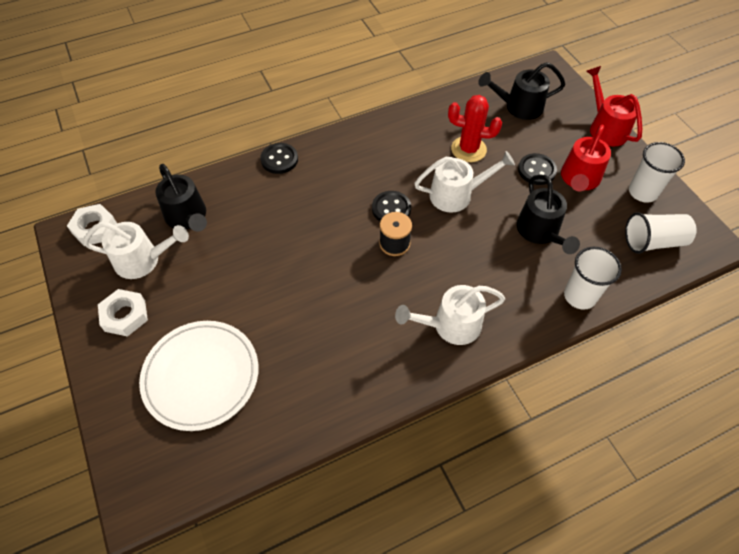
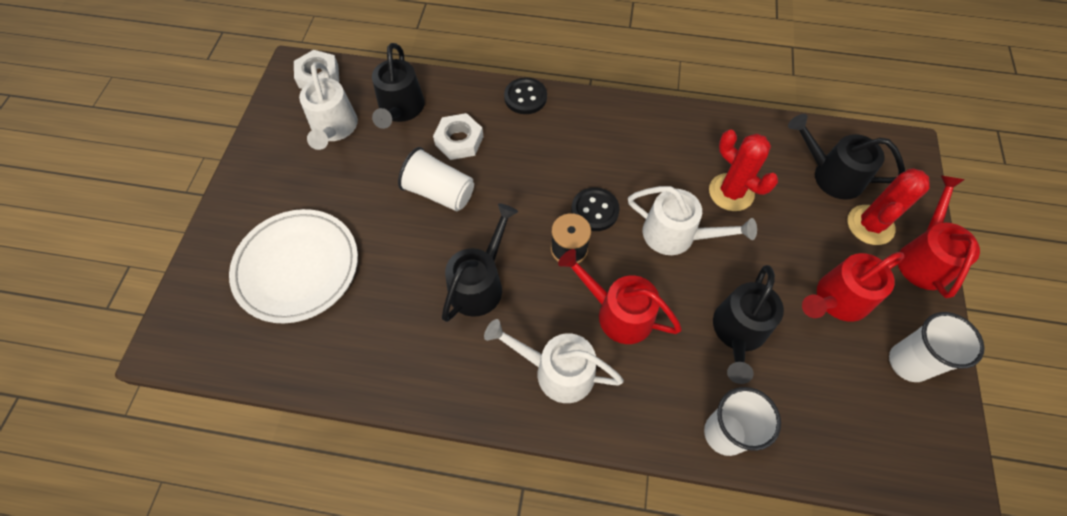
camera: 35 degrees right, 5 degrees up
(125, 315) = (281, 171): white nut -> white nut (459, 140)
(143, 260) = (334, 129): white watering can -> white watering can turned 45 degrees clockwise
(352, 302) = (480, 283): none -> black watering can
(459, 265) = (617, 313): none -> red watering can
(536, 170) = (792, 260): black button -> none
(563, 125) = (870, 225): none -> red cactus
(653, 241) = (871, 429): white cup -> white cup (439, 192)

